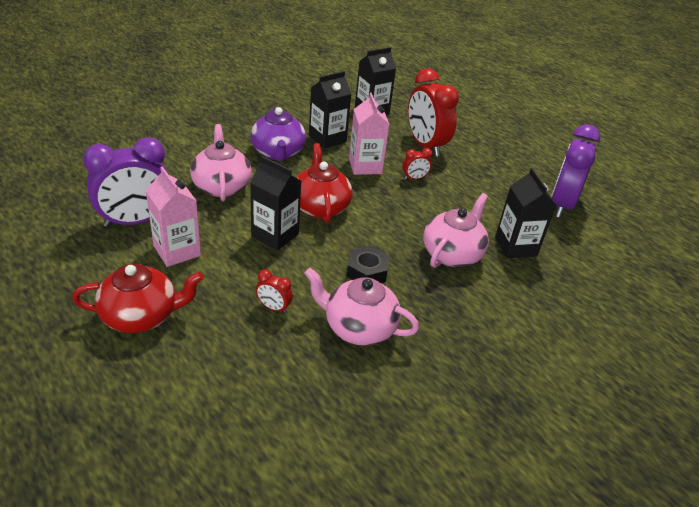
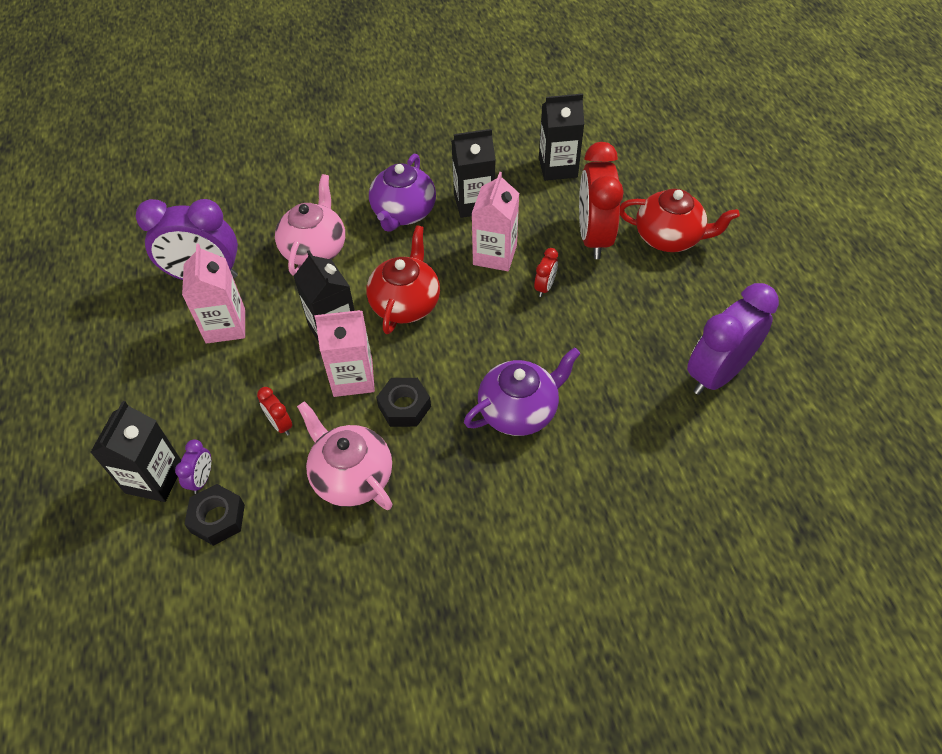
camera: 30 degrees right, 15 degrees up
(141, 316) = (153, 397): red teapot -> red teapot (669, 237)
(229, 365) = (202, 479): none -> purple clock
(264, 389) = (217, 518): none -> black nut
(312, 262) = (353, 378): none -> pink carton
(414, 178) = (545, 287): red clock -> red clock turned 75 degrees counterclockwise
(452, 254) = (519, 410): pink teapot -> purple teapot
(515, 246) = (607, 421): black carton -> black carton (154, 478)

